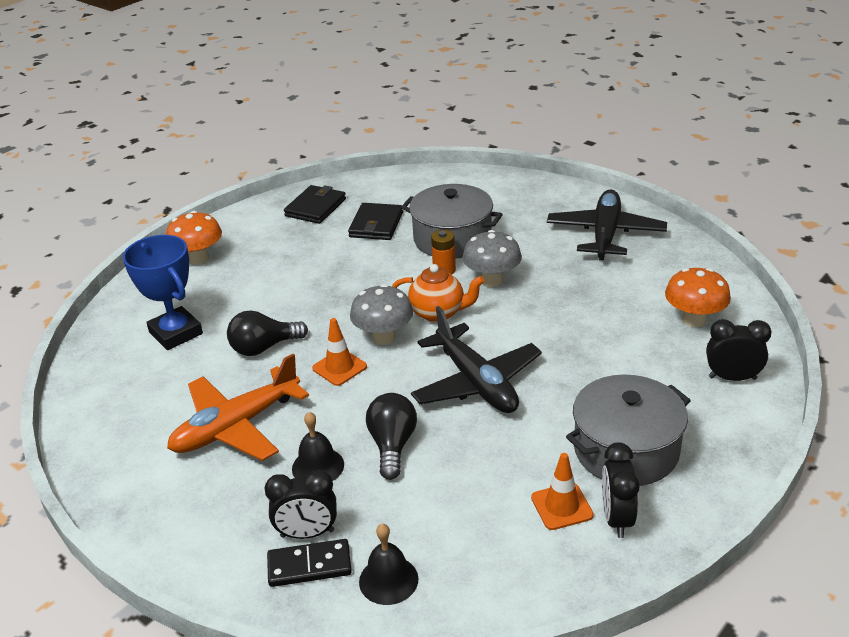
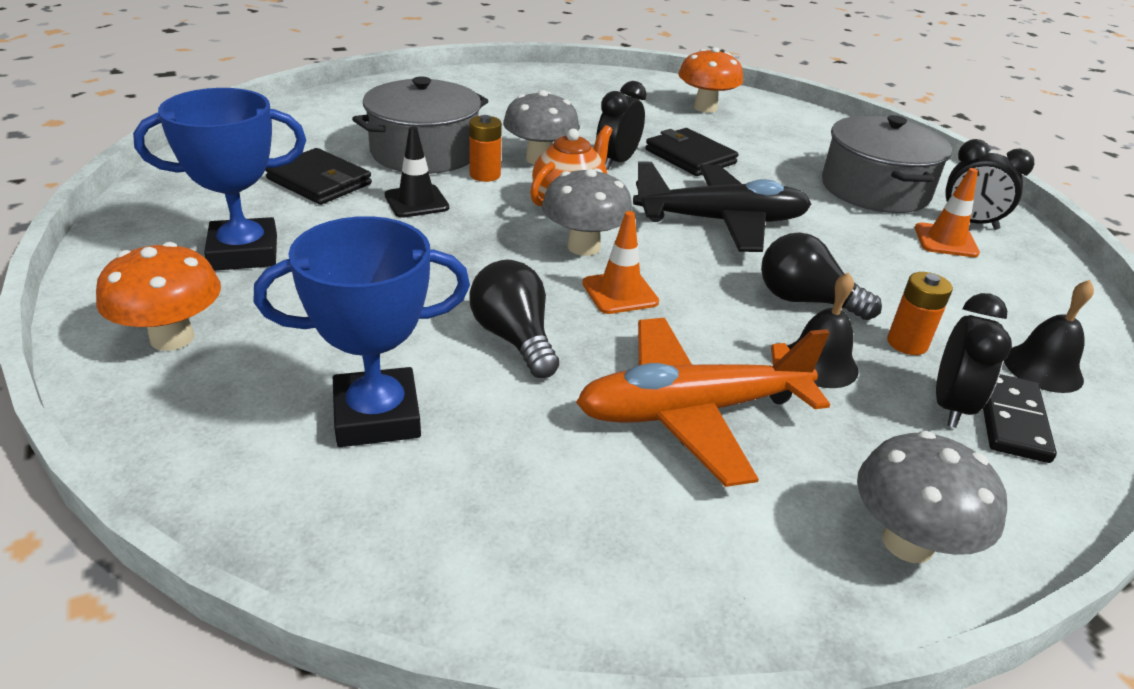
camera: 70 degrees left, 0 degrees up
(167, 528) = (907, 542): none -> grey mushroom
(236, 426) = (691, 411): orange plane -> orange plane turned 90 degrees clockwise
(264, 347) = (514, 338): black light bulb -> black light bulb turned 150 degrees clockwise
(281, 240) = (244, 253): none -> blue trophy
(315, 207) = (198, 206): black wallet -> black wallet (690, 157)
(372, 503) = (907, 343): none -> orange battery
(383, 262) = (416, 202): none -> black traffic cone
(605, 234) = (525, 92): black plane -> none
(732, 378) = (799, 122): black clock -> black clock (617, 162)

